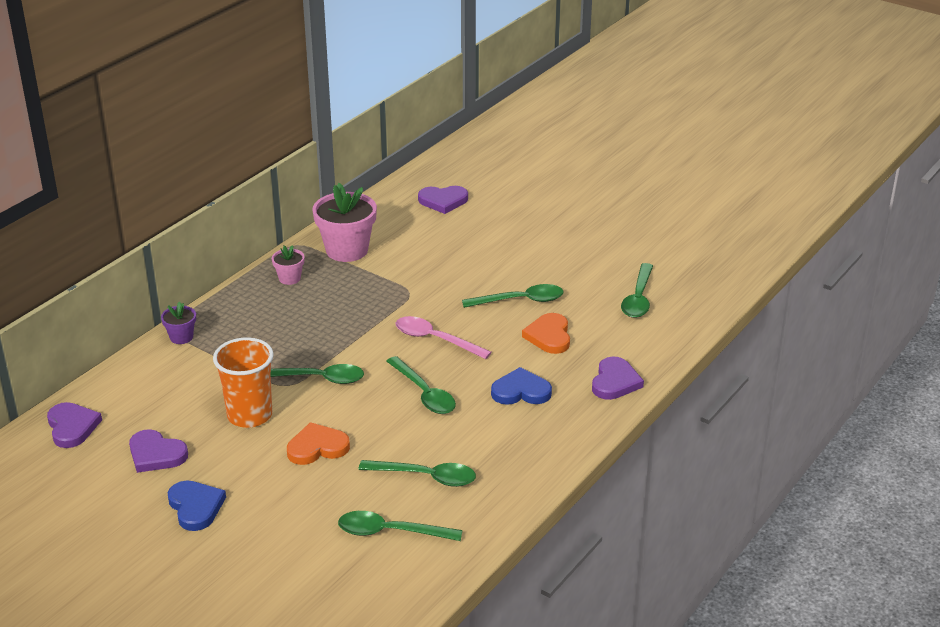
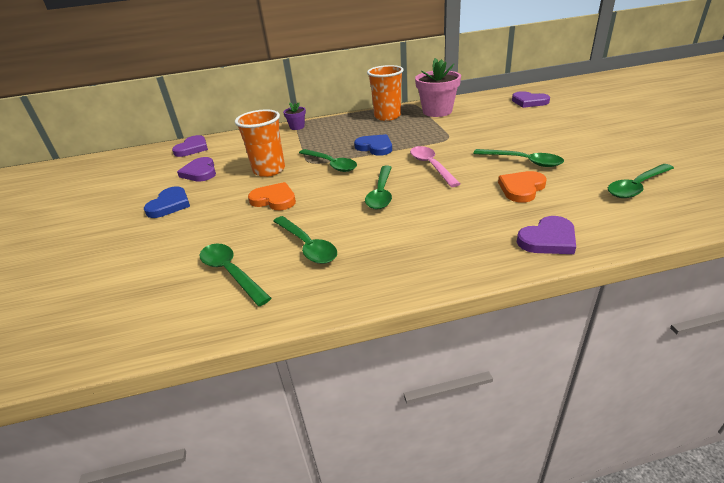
camera: 45 degrees right, 0 degrees up
(289, 278) = (387, 116): pink flower pot -> orange cup
(521, 391) = (453, 216): blue heart -> blue heart (375, 147)

